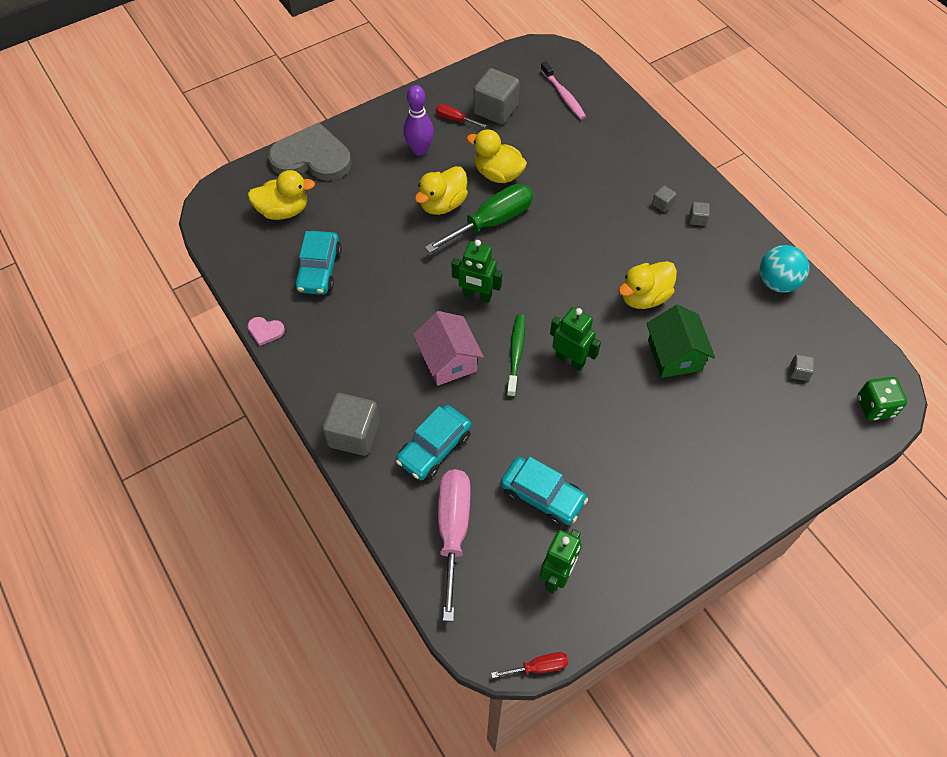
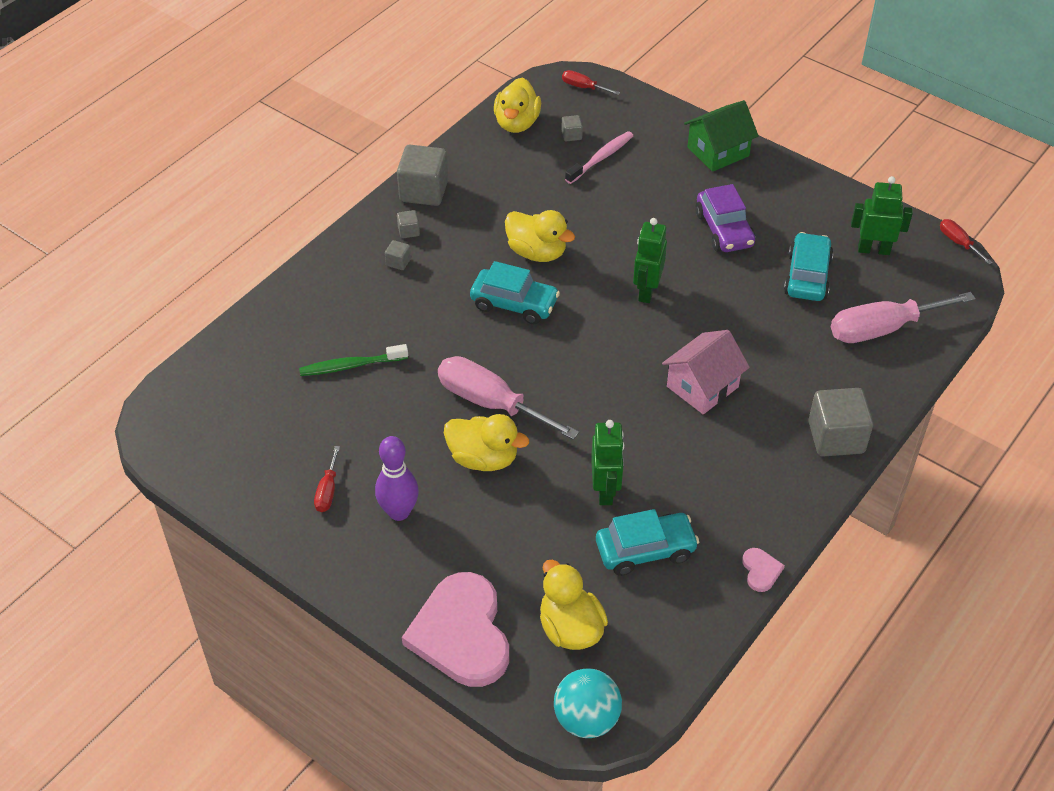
camera: 110 degrees left, 10 degrees down
(312, 157) = (461, 633): grey heart -> pink heart
(434, 448) = (810, 368): turquoise car -> turquoise car (514, 304)
(477, 295) = (605, 387): green robot -> green robot (605, 491)
(492, 222) = (491, 403): green screwdriver -> pink screwdriver
(495, 109) = (293, 452): grey cube -> grey cube (424, 191)
(498, 174) = (410, 418): yellow duck -> yellow duck (517, 123)
(516, 354) = (663, 334): green toothbrush -> green toothbrush (351, 366)
(563, 95) = (244, 388): pink toothbrush -> pink toothbrush (601, 158)
(627, 451) = (724, 230): none -> purple car
(674, 355) = (598, 218): green house -> green house (718, 152)
(777, 282) = (469, 162): turquoise ball -> turquoise ball (586, 719)
(875, 407) = (583, 87): green dice -> red screwdriver

